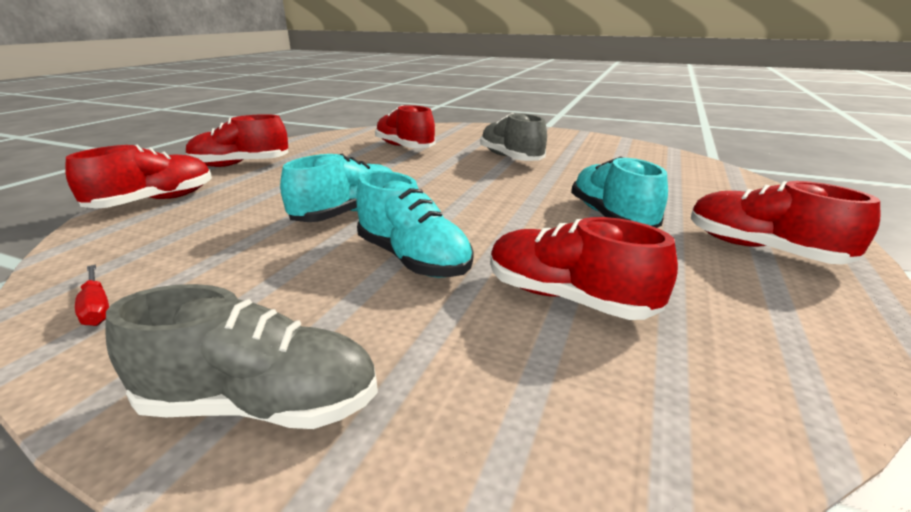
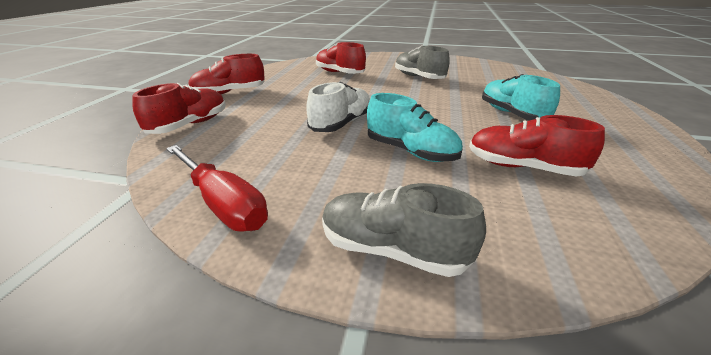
camera: 10 degrees left, 5 degrees up
(97, 308) = (223, 204): red screwdriver -> red screwdriver, size x2.16
(261, 404) = (392, 250): grey shoe -> grey shoe turned 150 degrees counterclockwise
(348, 214) = (341, 124): turquoise shoe -> white shoe
(761, 249) = (610, 128): red shoe -> none

